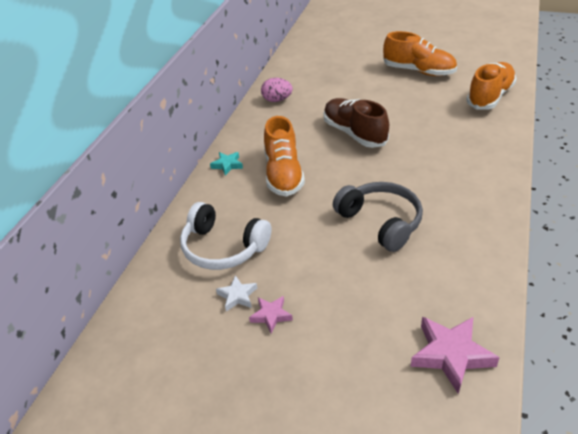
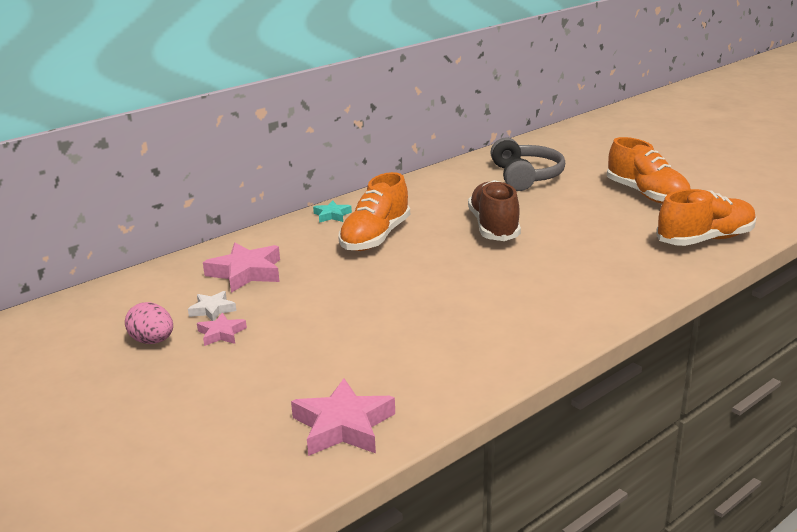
camera: 30 degrees right, 15 degrees down
(223, 248) = (246, 273): white headphones -> pink star
(277, 100) = (450, 179): pink egg -> pink egg (152, 341)
(381, 222) = (420, 304): grey headphones -> grey headphones (526, 176)

